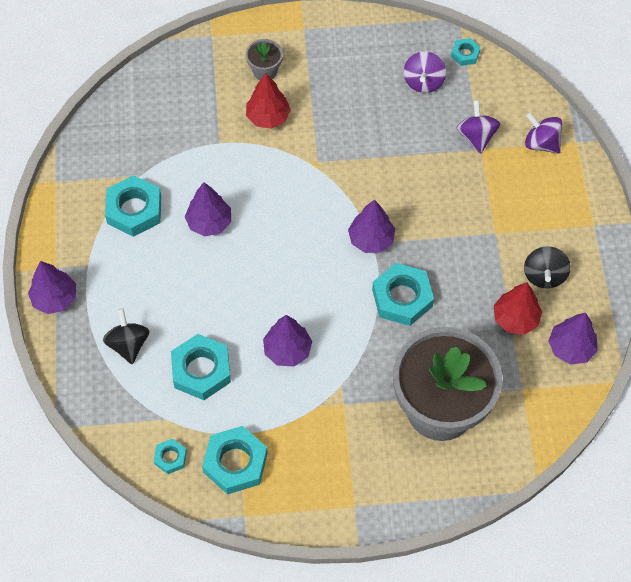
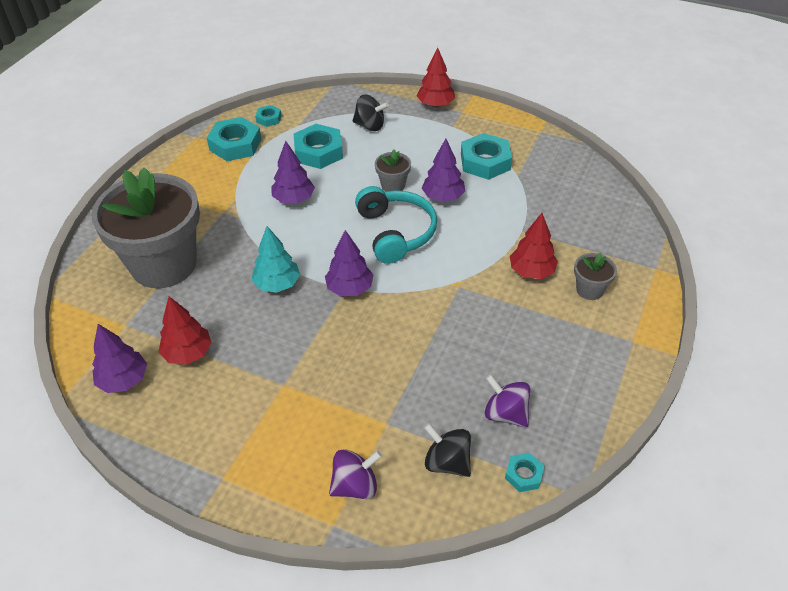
camera: 120 degrees right, 15 degrees down
(55, 298) = (435, 104): purple tree -> red tree
(216, 273) = (393, 185): none -> grey flower pot
(281, 238) = (395, 232): none -> turquoise headphones
(402, 298) = (277, 284): turquoise nut -> turquoise tree
(476, 136) = (405, 427): purple spinning top -> none
(544, 275) = (208, 399): black spinning top -> black spinning top (447, 462)

